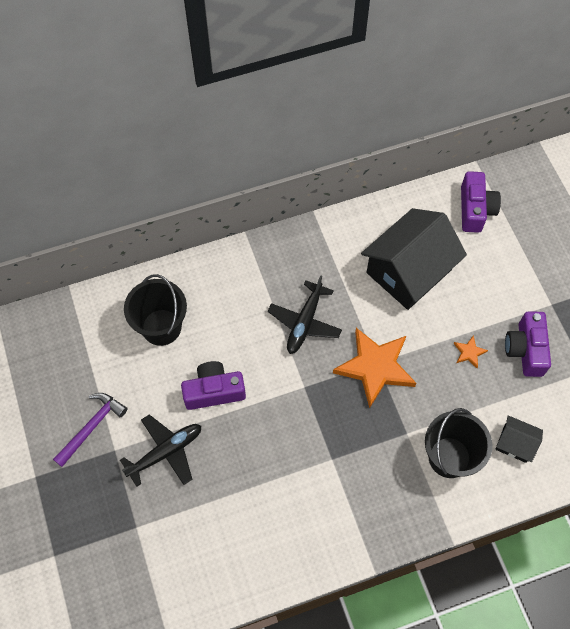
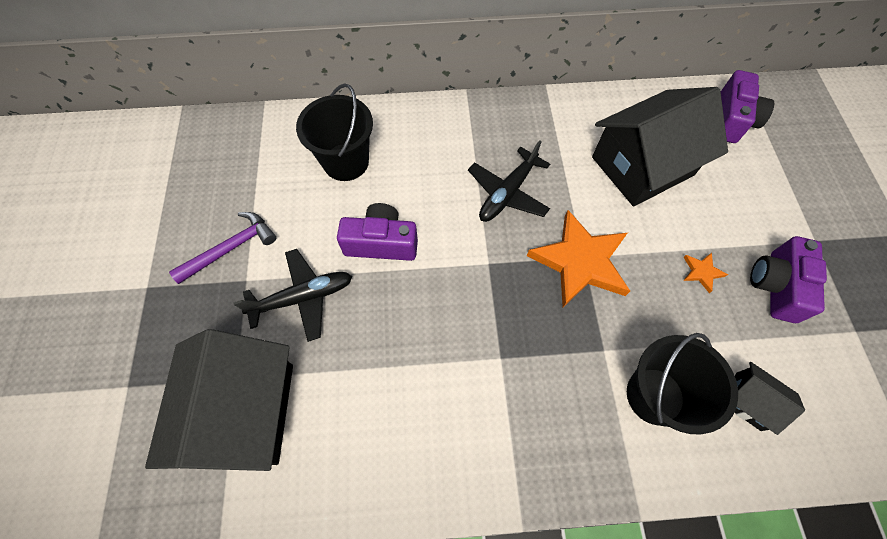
camera: 15 degrees right, 0 degrees up
(152, 549) = (244, 412): none -> black house

